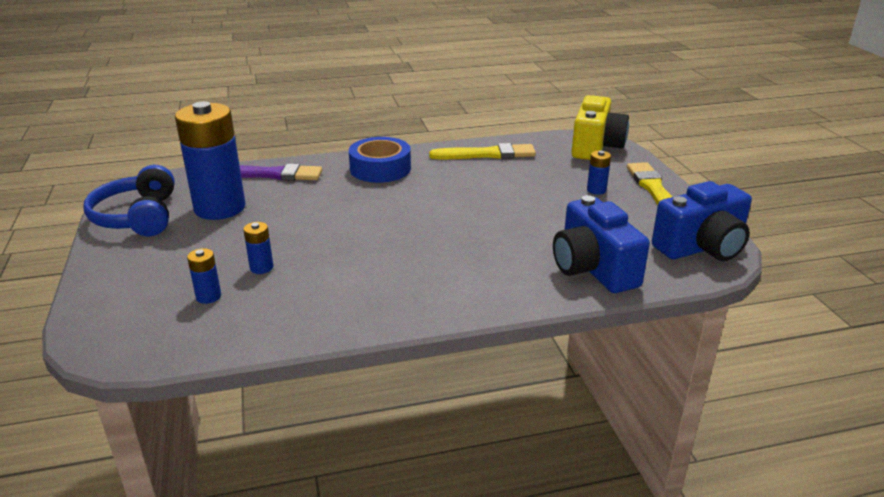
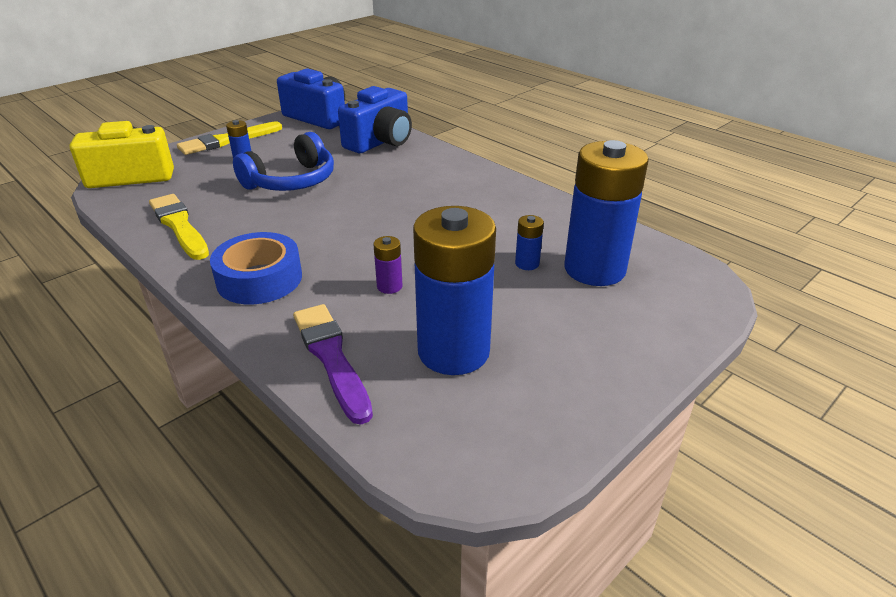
camera: 120 degrees left, 5 degrees up
(137, 217) = (539, 411): blue headphones -> blue headphones (292, 181)
(208, 296) = (594, 269): blue battery -> blue battery, size x2.48
(313, 206) = (389, 286): none -> purple battery

